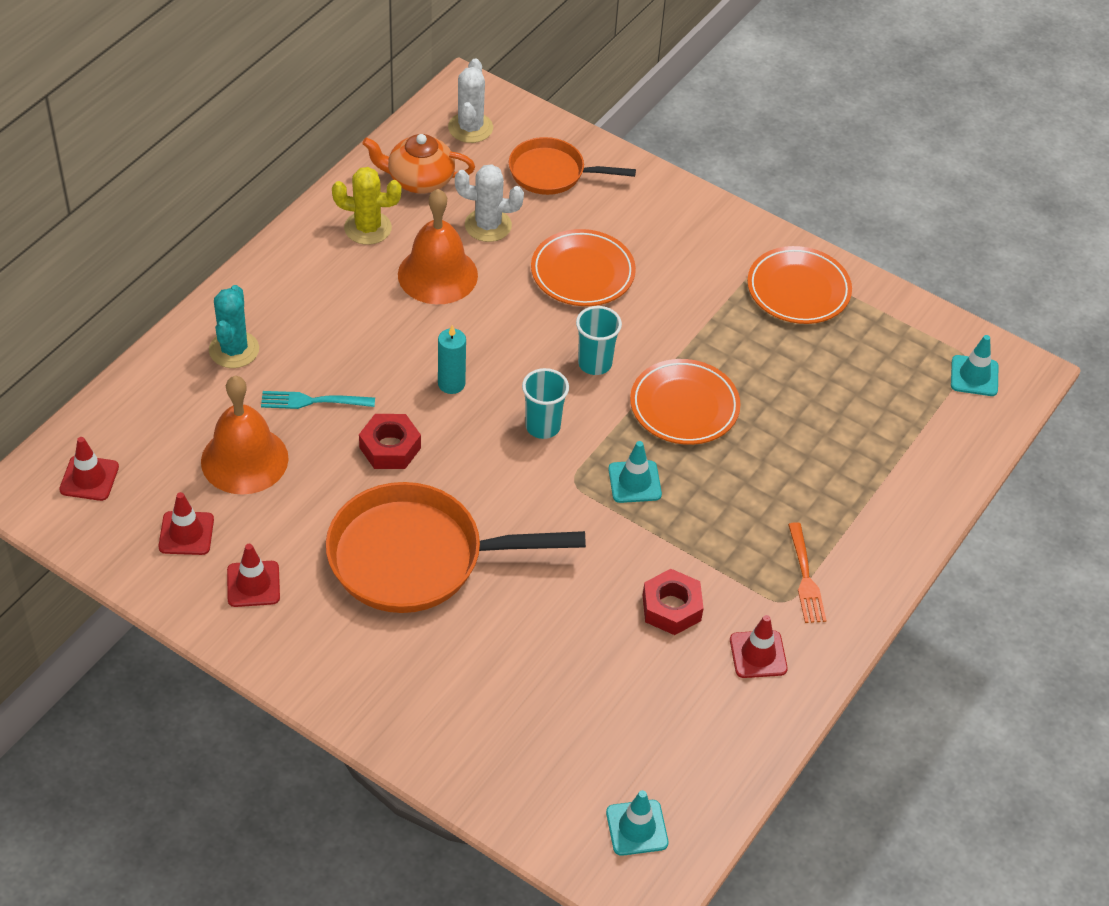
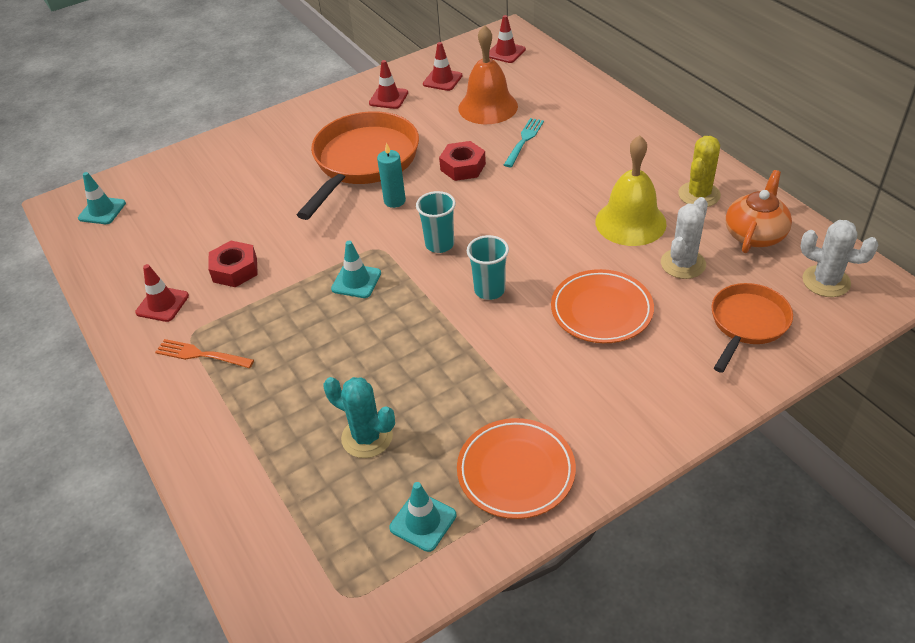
camera: 120 degrees right, 5 degrees down
(234, 350) = (589, 115): turquoise cactus -> turquoise cactus (367, 437)
(437, 274) = (630, 222): orange bell -> yellow bell
(451, 384) = (508, 206): turquoise candle -> turquoise candle (394, 201)
(684, 406) = (413, 333): orange plate -> none
(974, 376) = (322, 591): turquoise traffic cone -> turquoise traffic cone (423, 521)

